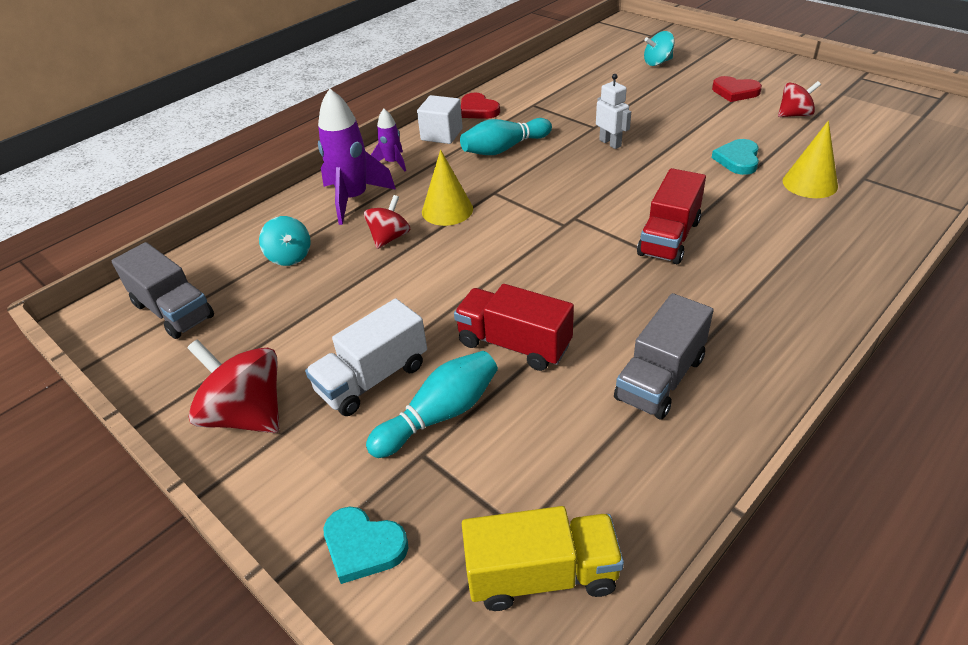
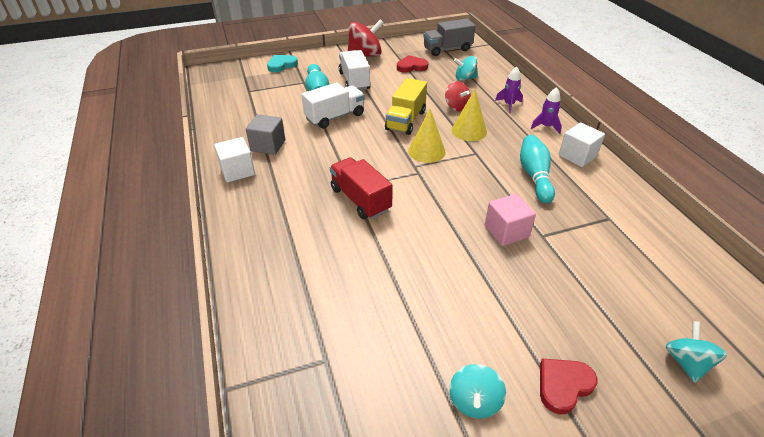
camera: 115 degrees right, 0 degrees up
(353, 199) = (509, 105): purple rocket -> purple rocket, size x0.54
(478, 110) = (614, 185): red heart -> red heart (411, 66)
(514, 344) = (335, 117): red truck -> white truck
(541, 575) = (229, 89): yellow truck -> yellow truck (405, 120)
(610, 143) = (506, 231): white robot -> pink cube
(660, 378) = (268, 146): grey truck -> grey cube
(738, 159) = (422, 292): turquoise heart -> none
(748, 374) = (237, 171): none -> white cube
(794, 115) = (474, 401): red spinning top -> turquoise spinning top
(810, 183) = (351, 314): yellow cone -> yellow cone (426, 151)

